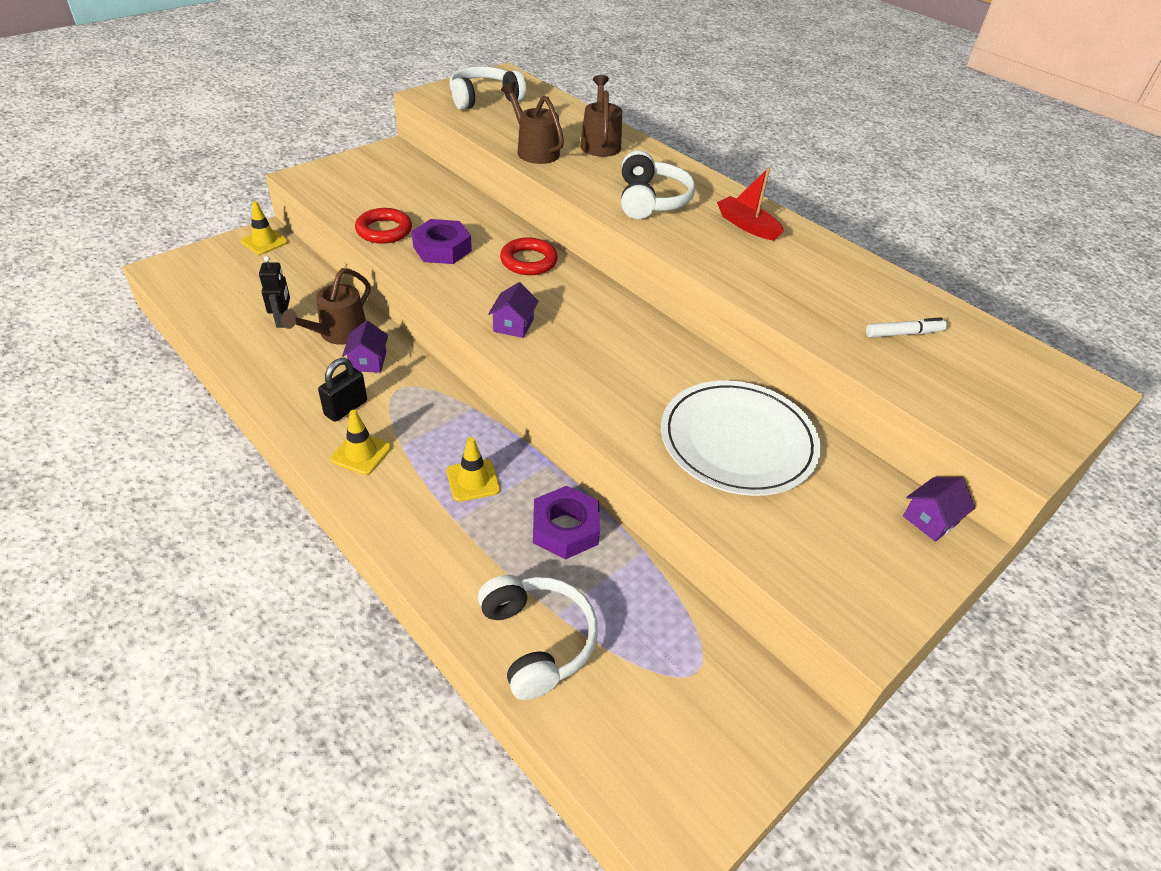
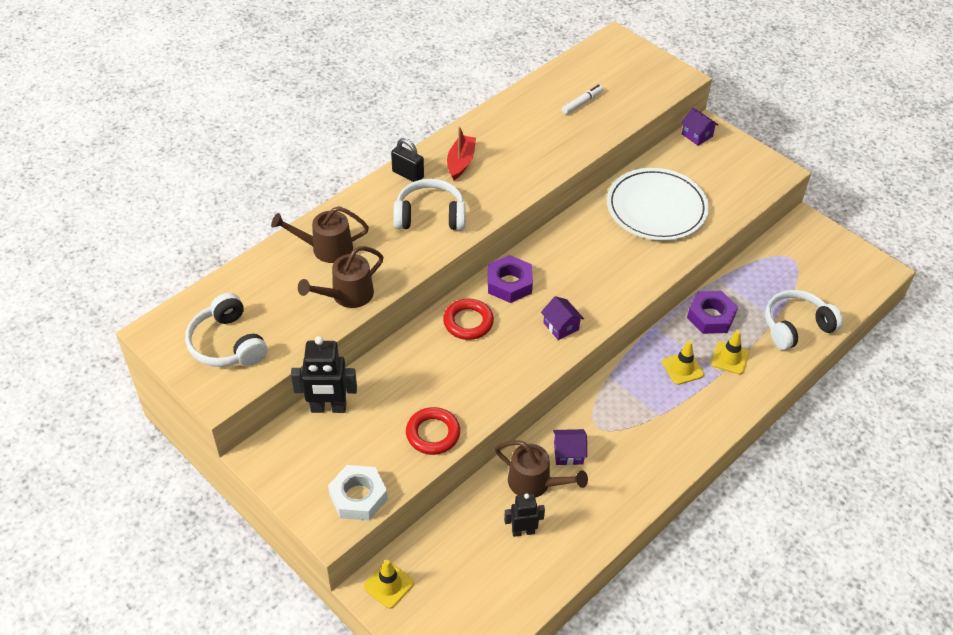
camera: 90 degrees left, 5 degrees up
(328, 190) = (358, 497): none -> white nut
(346, 408) = (628, 458): black padlock -> black padlock (408, 174)
(361, 453) = (674, 438): yellow traffic cone -> yellow traffic cone (730, 358)
(433, 180) = (328, 408): none -> black robot
(442, 248) = (458, 385): purple nut -> purple nut (509, 283)
(513, 325) = (561, 326): purple house -> purple house turned 45 degrees clockwise
(747, 226) = (460, 162): red boat -> red boat turned 150 degrees clockwise
(903, 334) = (582, 103): white marker -> white marker turned 60 degrees clockwise

